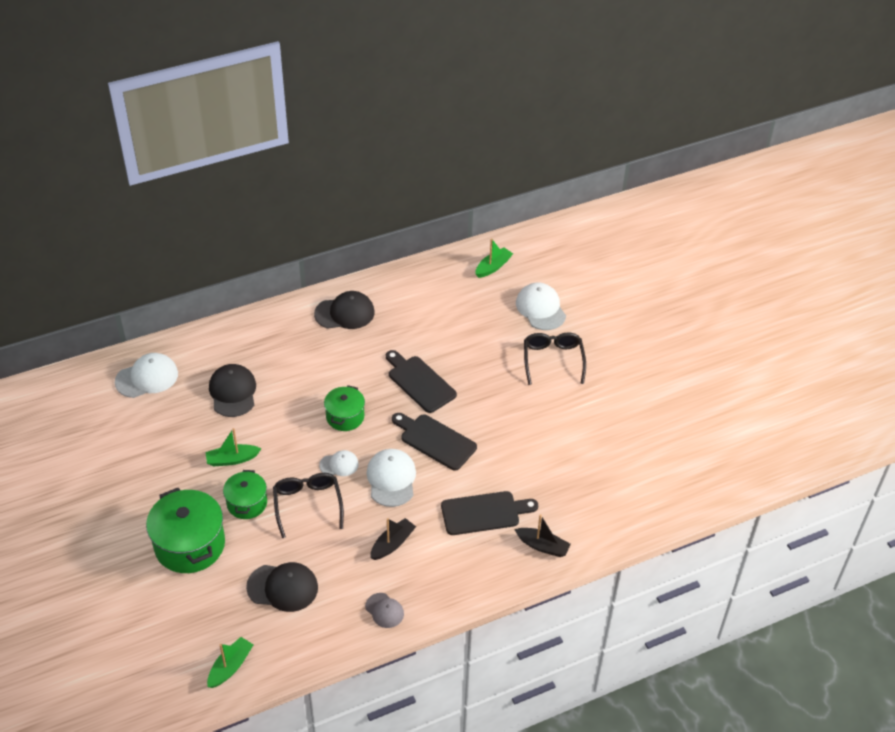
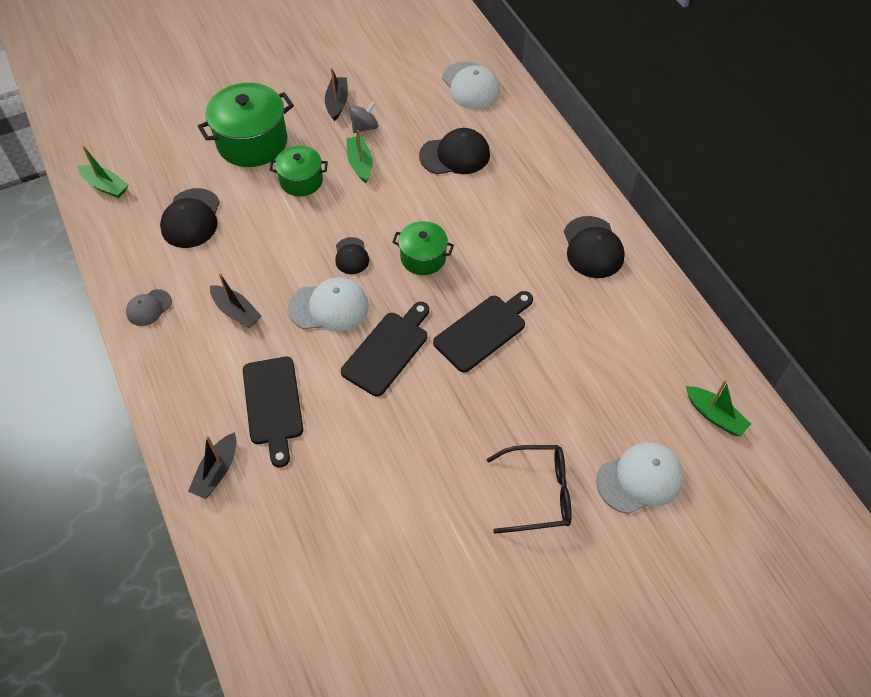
camera: 90 degrees right, 10 degrees up
(148, 478) = (337, 103): none -> black boat
(186, 456) = (364, 127): none -> grey spinning top
(308, 505) = (296, 231): black glasses -> none
(339, 465) = (351, 256): white cap -> black cap

